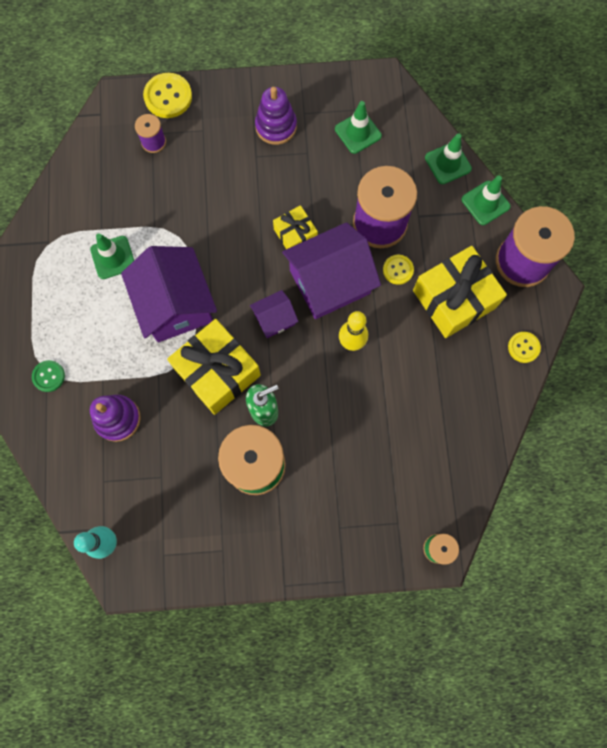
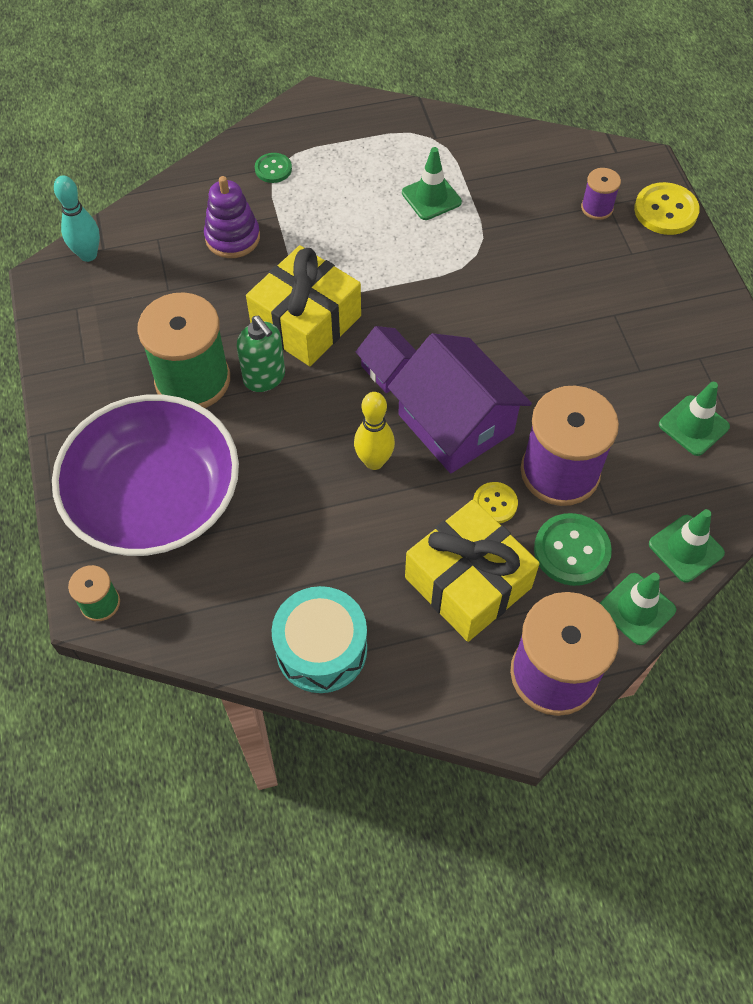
camera: 80 degrees right, 15 degrees down
(175, 304) = (385, 266): purple house -> none
(276, 126) = (666, 329): purple stacking toy -> none
(295, 235) = (513, 375): yellow gift -> none
(356, 502) = (155, 497): none -> purple bowl
(440, 230) = (571, 551): none -> green button
(490, 400) = (321, 649): none -> turquoise drum
(523, 347) = (412, 689): yellow button -> none

